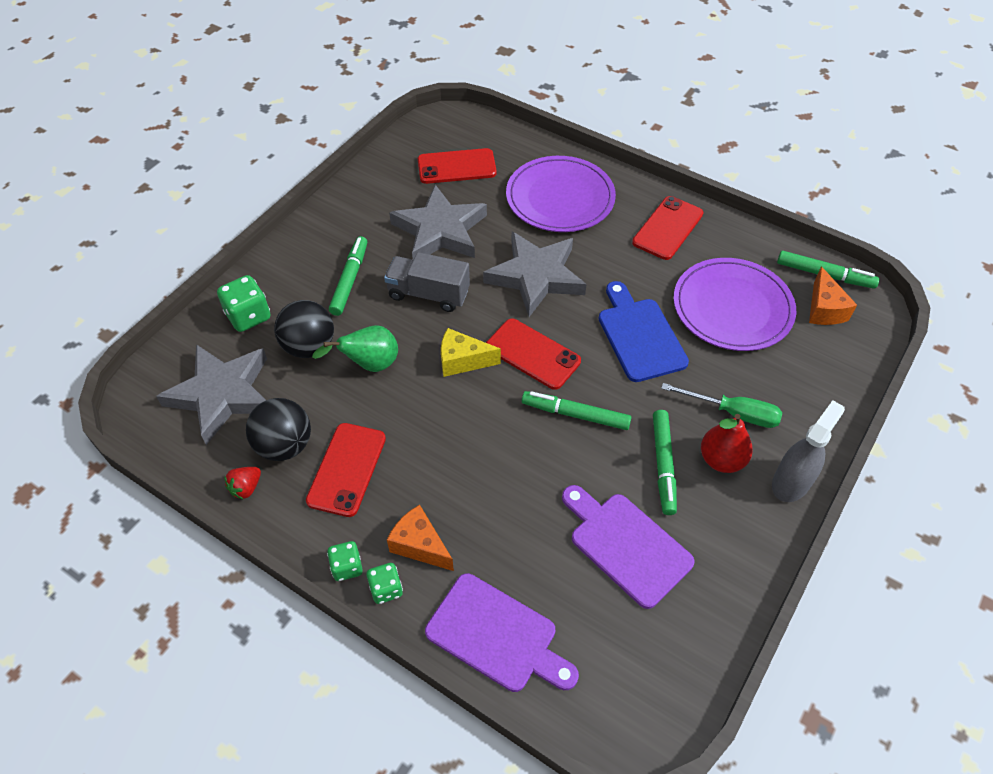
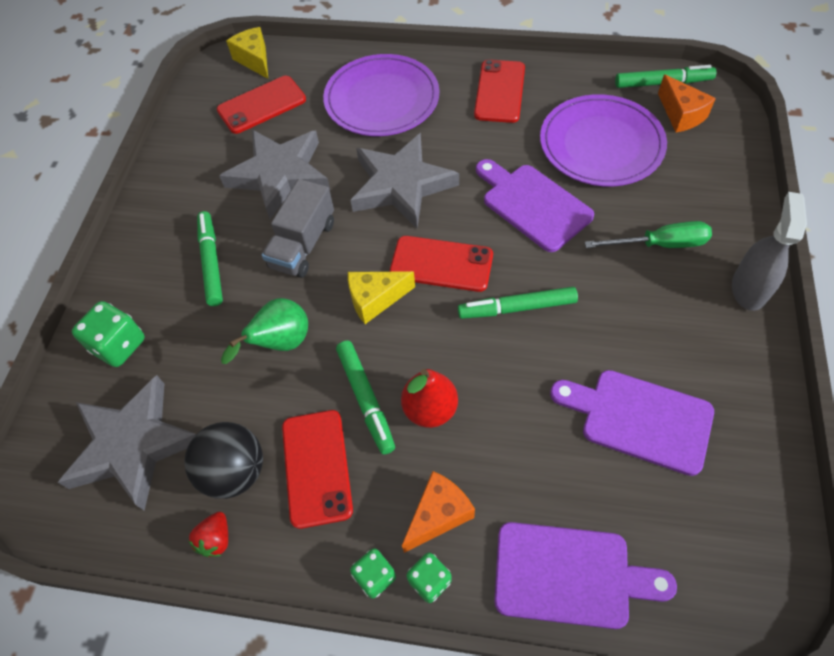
camera: 20 degrees left, 5 degrees up
(309, 346) = (205, 351): black ball -> none
(420, 545) = (438, 515): orange cheese -> orange cheese turned 120 degrees clockwise
(428, 294) = (303, 245): grey truck -> grey truck turned 60 degrees counterclockwise
(471, 126) = (254, 60): none -> yellow cheese
(639, 335) = (532, 204): blue cutting board -> purple cutting board
(663, 465) = (627, 323): green marker -> green marker (365, 399)
(721, 460) = (676, 294): red pear -> red pear (430, 409)

